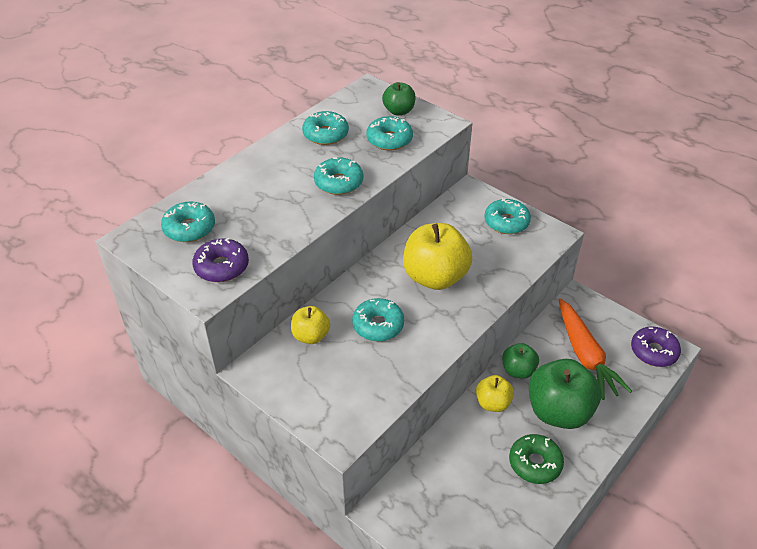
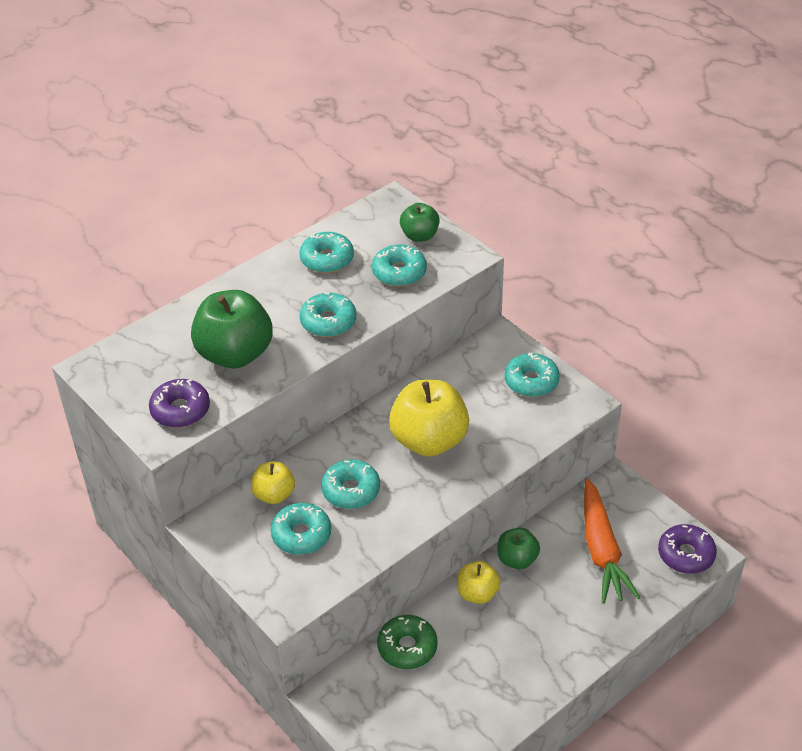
camera: 10 degrees right, 0 degrees up
(189, 228) = (153, 362): turquoise donut -> turquoise donut (301, 535)
(535, 463) = (507, 665): green donut -> green donut (407, 647)
(559, 411) = (551, 611): green apple -> green apple (235, 354)

